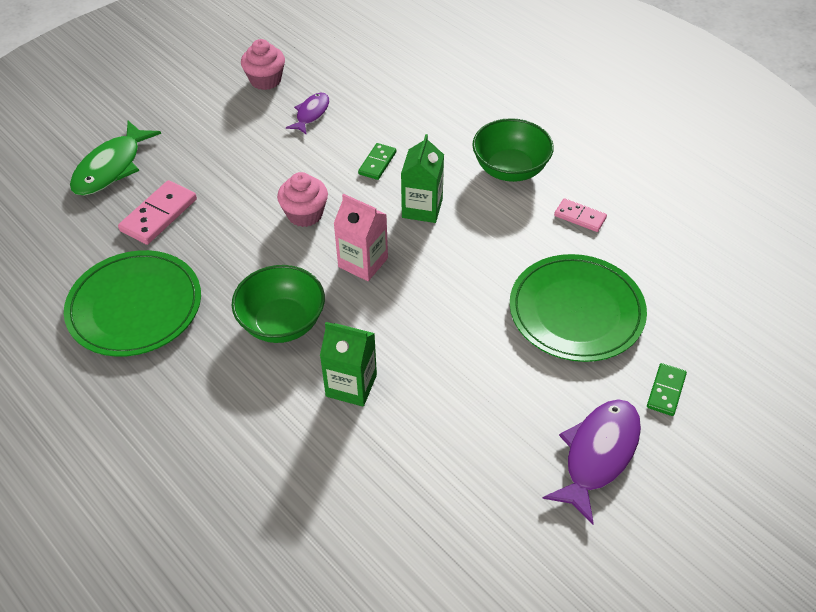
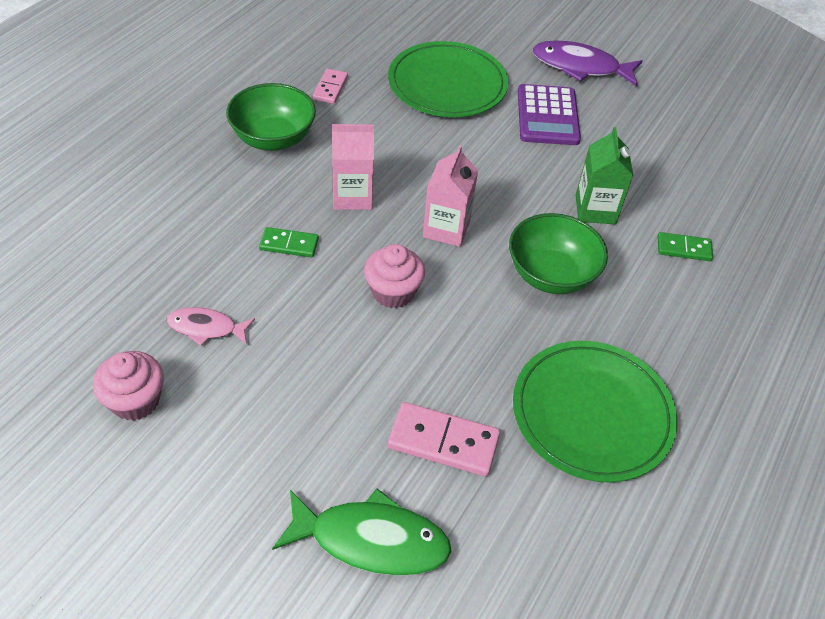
camera: 110 degrees left, 0 degrees up
(311, 114) = (206, 328): purple fish -> pink fish
(422, 208) = (352, 196): green carton -> pink carton
(507, 389) = (547, 116): none -> purple calculator
(666, 391) = (505, 37): green domino -> green domino (684, 248)

